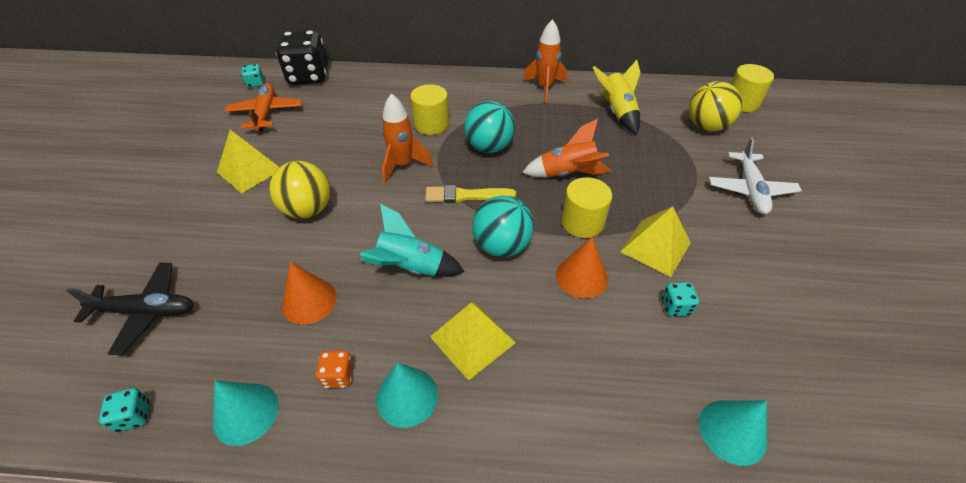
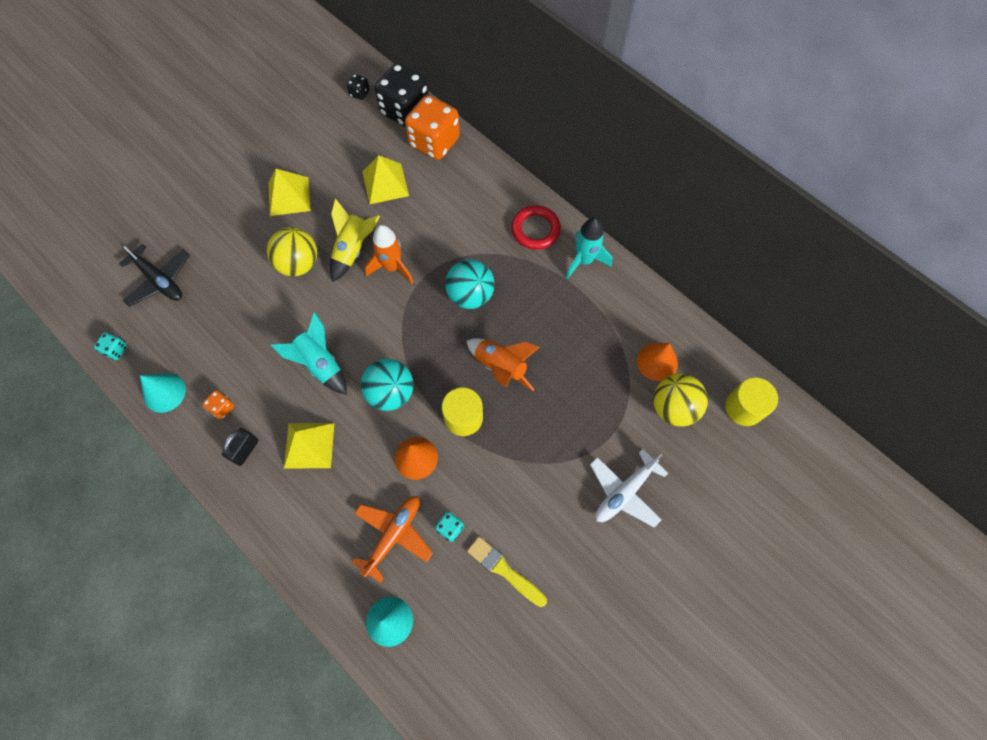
camera: 40 degrees right, 20 degrees up
(256, 84) = (359, 93): turquoise dice -> black dice
(266, 113) = (342, 137): orange plane -> orange plane (393, 535)
(309, 301) = (245, 342): orange cone -> orange cone (657, 362)
(354, 82) = (434, 142): none -> orange dice
(407, 396) = (245, 450): turquoise cone -> black padlock
(431, 124) = (450, 238): yellow cylinder -> none
(466, 195) = (408, 330): yellow brush -> yellow brush (504, 570)
(490, 89) = (535, 229): none -> red ring
(545, 87) = (584, 260): orange rocket -> turquoise rocket
(617, 112) = (614, 335): yellow rocket -> yellow rocket (353, 250)
(655, 247) = (490, 477): yellow pyramid -> yellow pyramid (385, 183)

